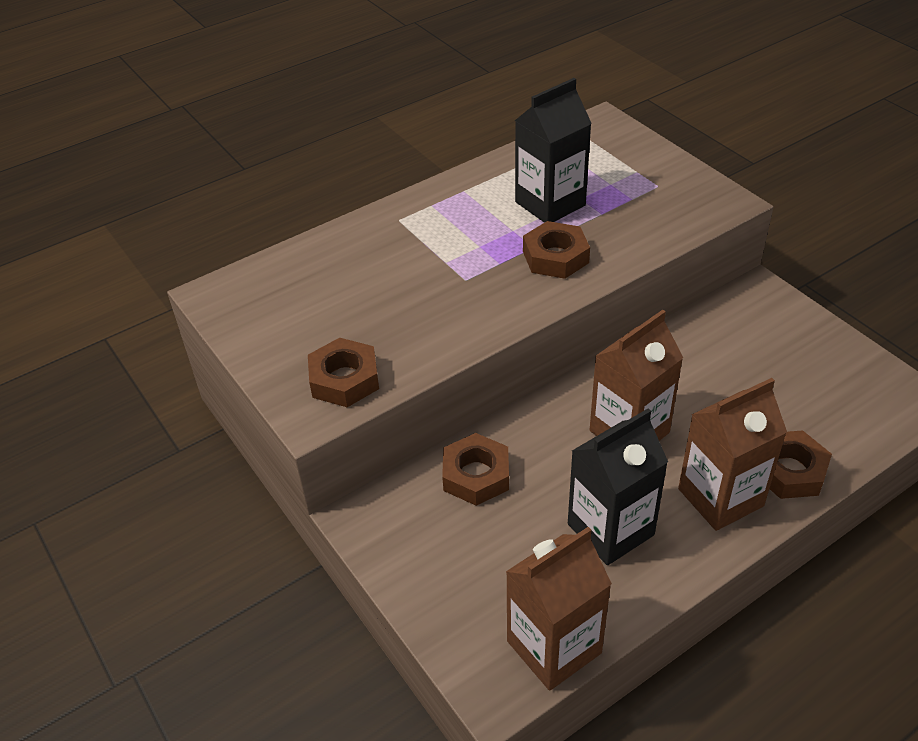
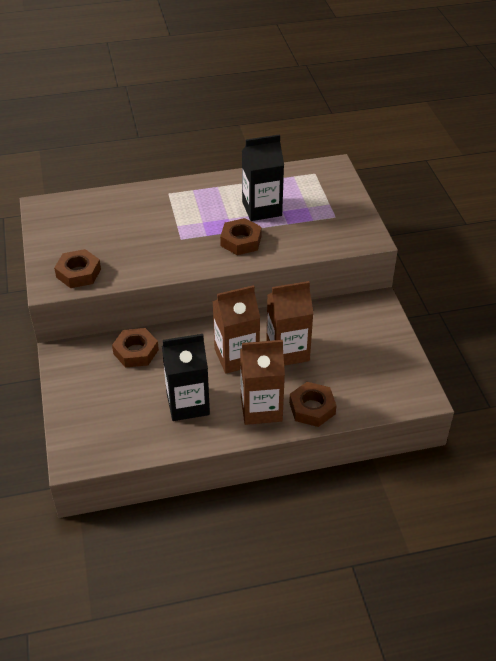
camera: 20 degrees right, 0 degrees up
(554, 647) = (116, 450): brown carton -> brown carton (287, 351)

